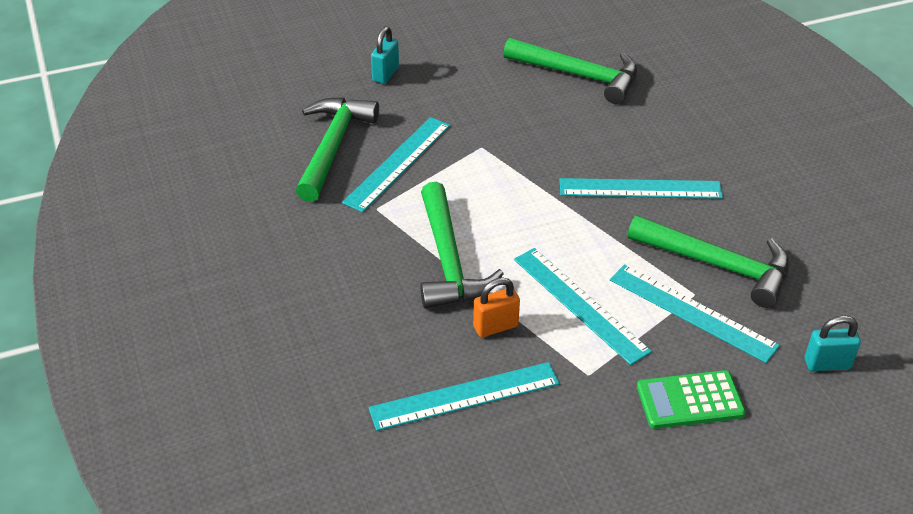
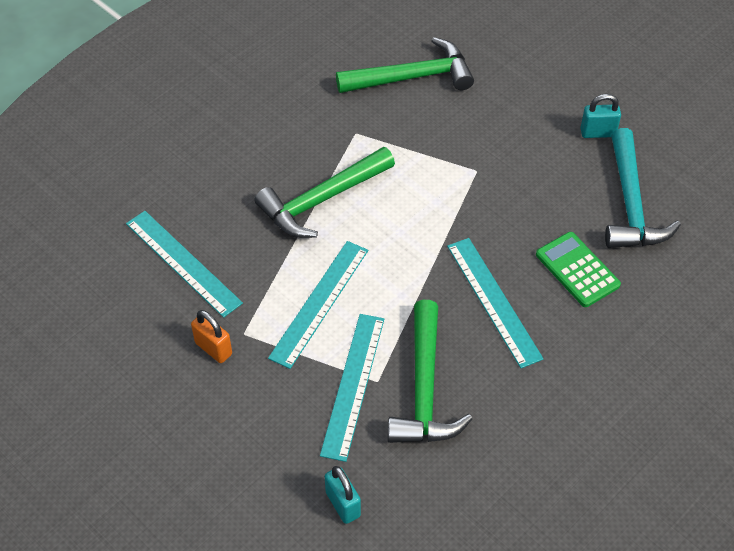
camera: 65 degrees right, 10 degrees up
(385, 74) = (530, 71): turquoise padlock -> turquoise padlock (598, 133)
(398, 163) = (418, 124): turquoise ruler -> none
(495, 327) = (264, 256): orange padlock -> orange padlock (213, 348)
(579, 75) = (631, 204): green hammer -> turquoise hammer
(690, 400) = (248, 411): green calculator -> green calculator (577, 270)

